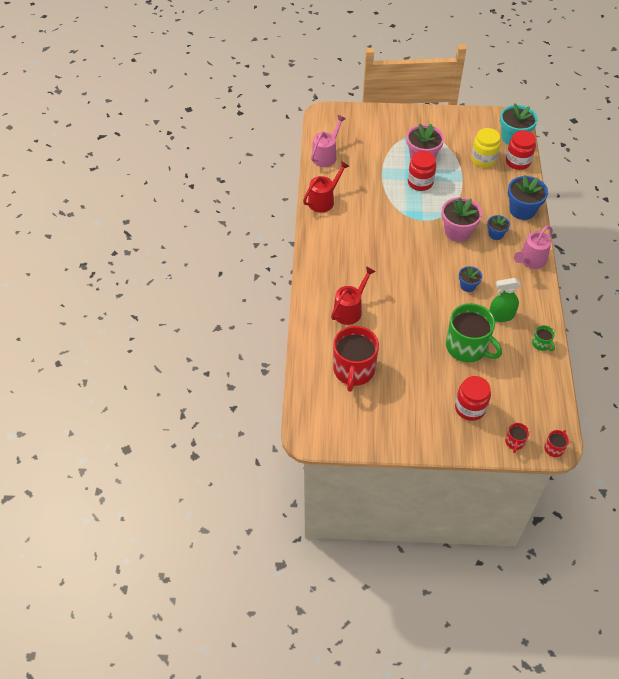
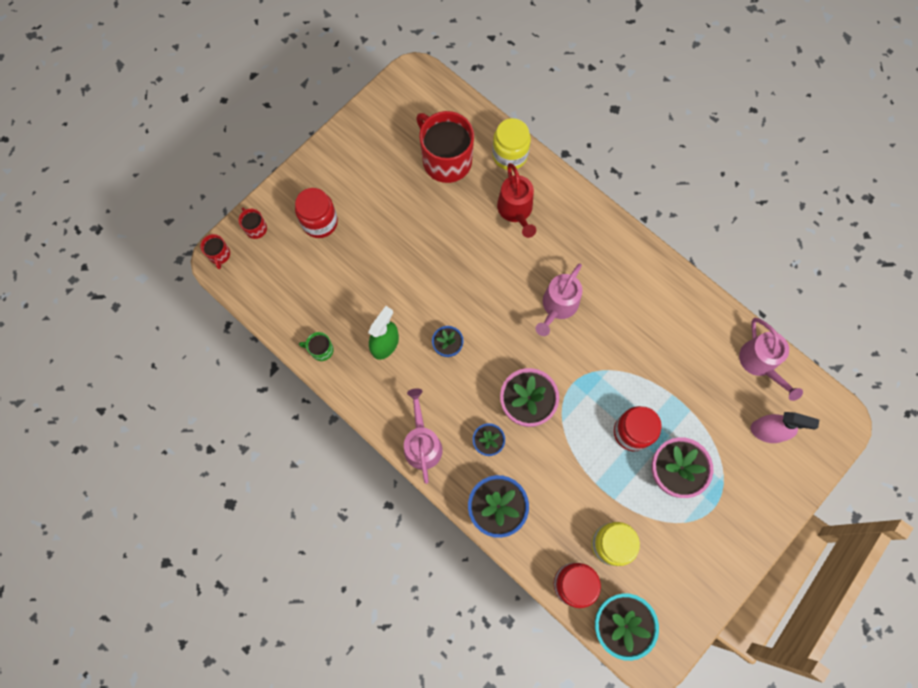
camera: 130 degrees right, 20 degrees up
(315, 338) = (509, 155): none -> yellow jar
(324, 200) = (687, 304): red watering can -> none
(359, 135) = (767, 431): none -> pink spray bottle
(388, 252) = (557, 307): none -> pink watering can
(467, 347) = (380, 278): green mug -> none

